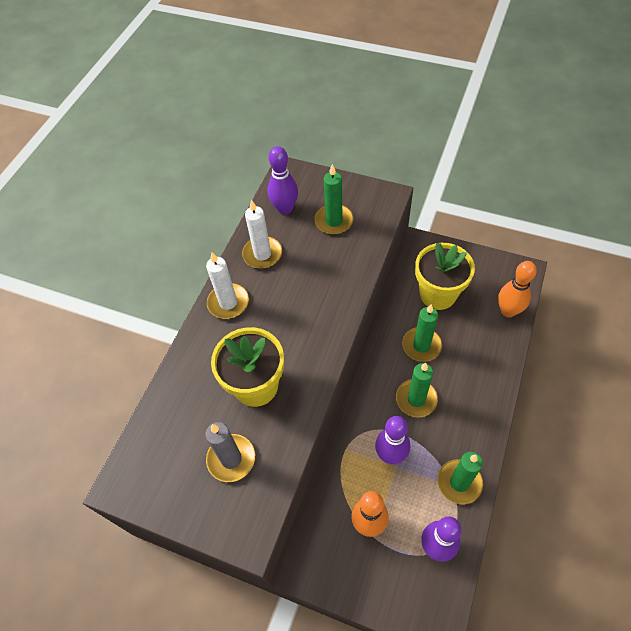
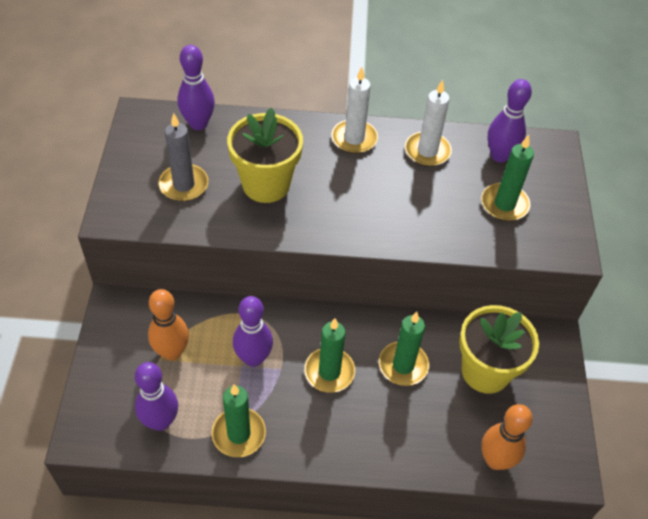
camera: 65 degrees right, 5 degrees down
(156, 430) = (198, 124): none -> purple bowling pin

